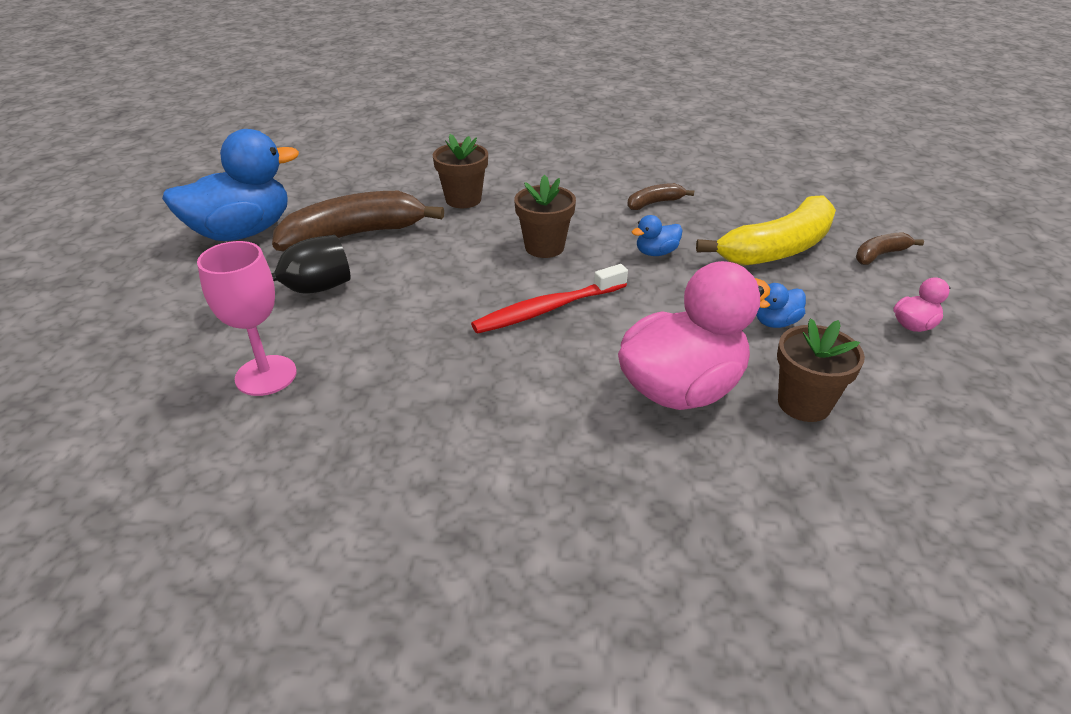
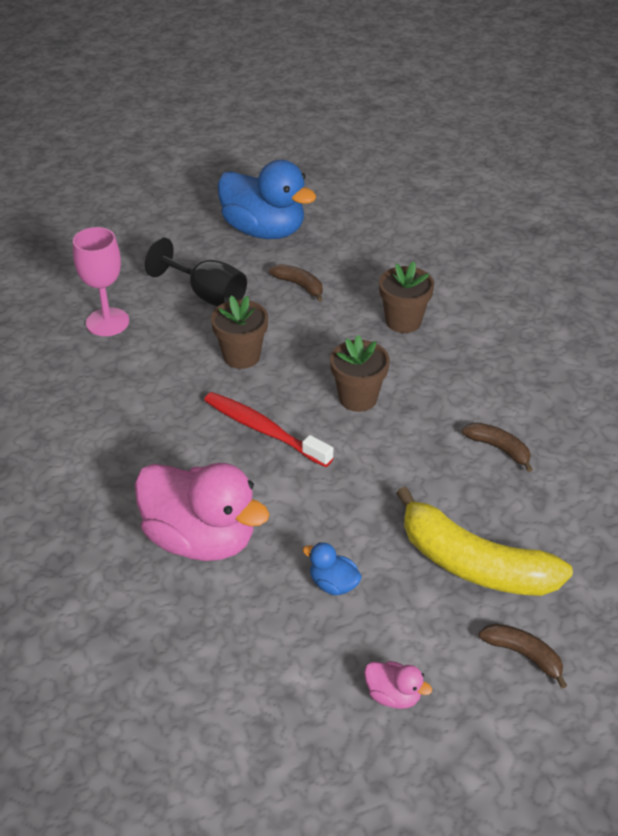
camera: 65 degrees right, 5 degrees up
(354, 235) = (299, 285): brown banana -> brown banana, size x0.47
(656, 253) = (400, 474): blue duck -> none
(804, 404) = (220, 622): brown flower pot -> brown flower pot (241, 356)

